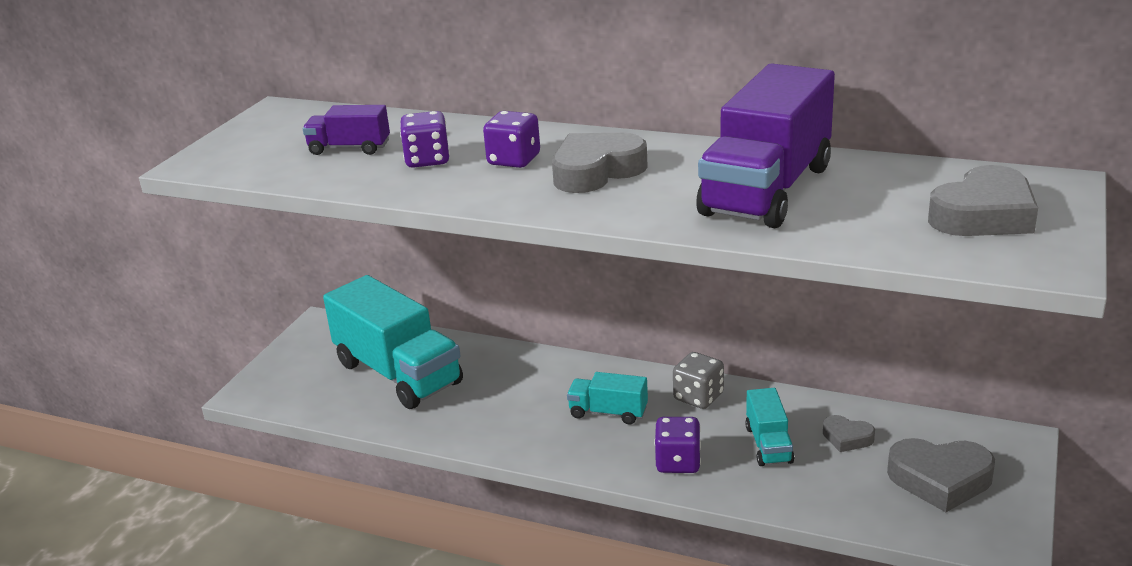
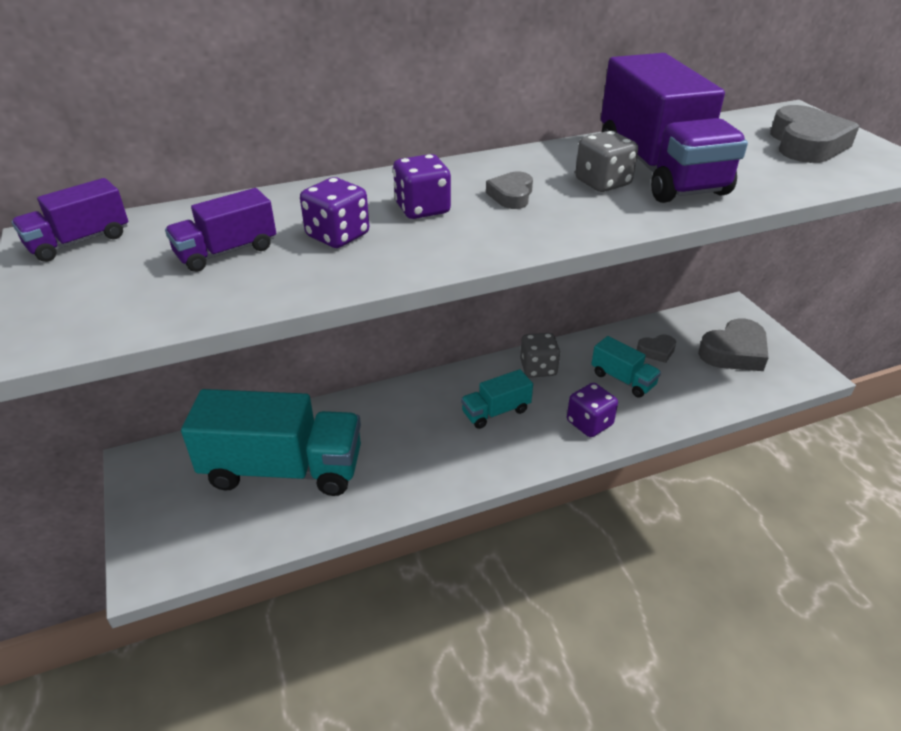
camera: 45 degrees left, 10 degrees up
(288, 116) = (79, 241): none -> purple truck
(596, 171) = (511, 195): grey heart -> grey heart, size x0.54
(690, 185) = (603, 183): none -> grey dice

